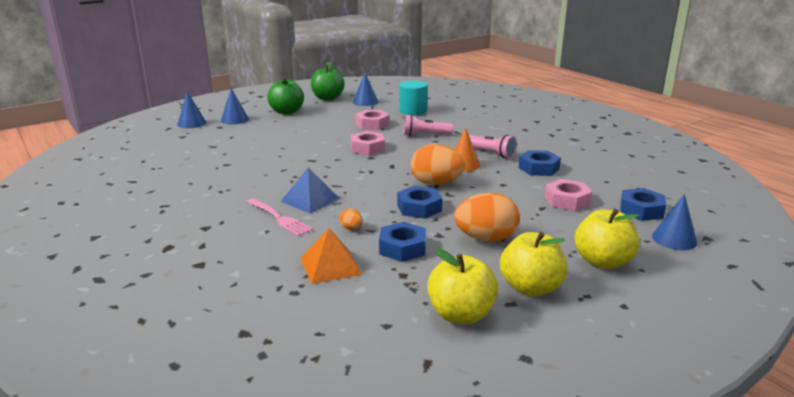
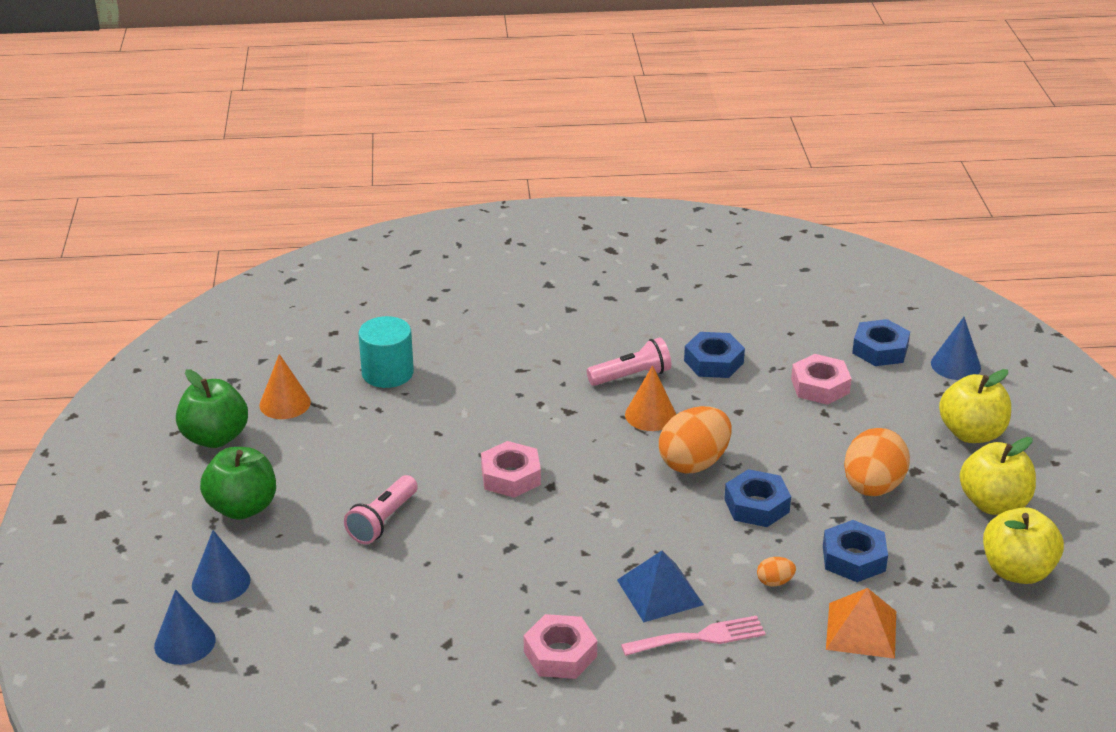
camera: 60 degrees left, 10 degrees up
(365, 102) = (285, 403): blue cone -> orange cone
(372, 124) = (409, 436): pink nut -> pink nut (560, 654)
(425, 135) = (508, 403): pink flashlight -> pink flashlight (383, 521)

